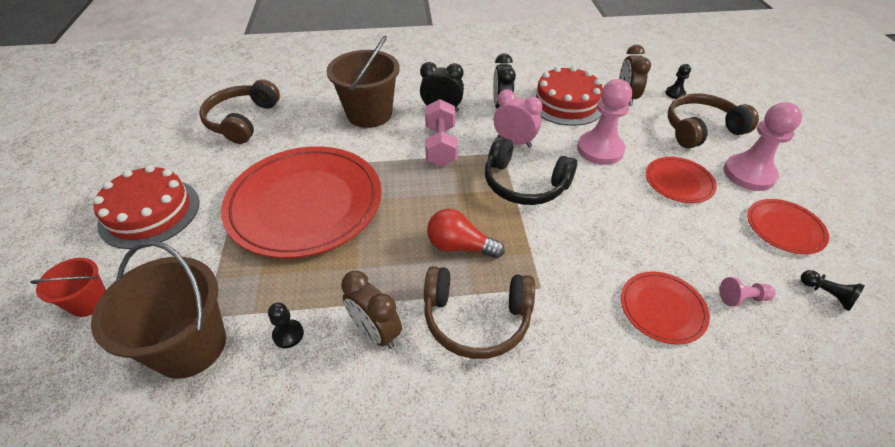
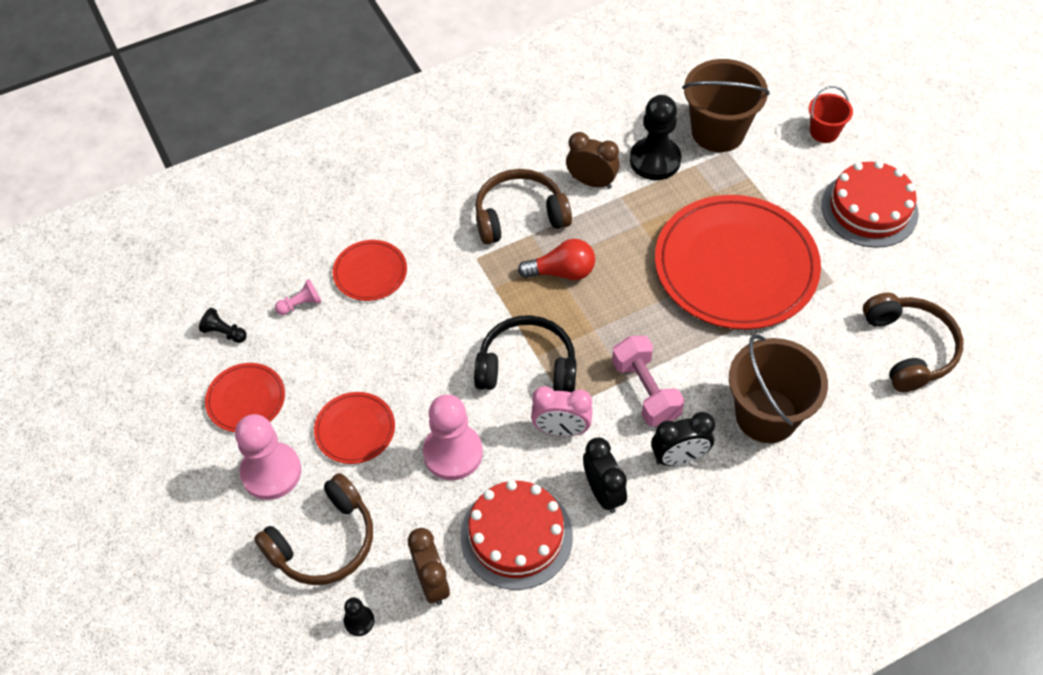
camera: 160 degrees right, 10 degrees up
(288, 334) = (655, 160): black pawn -> black pawn, size x2.12

